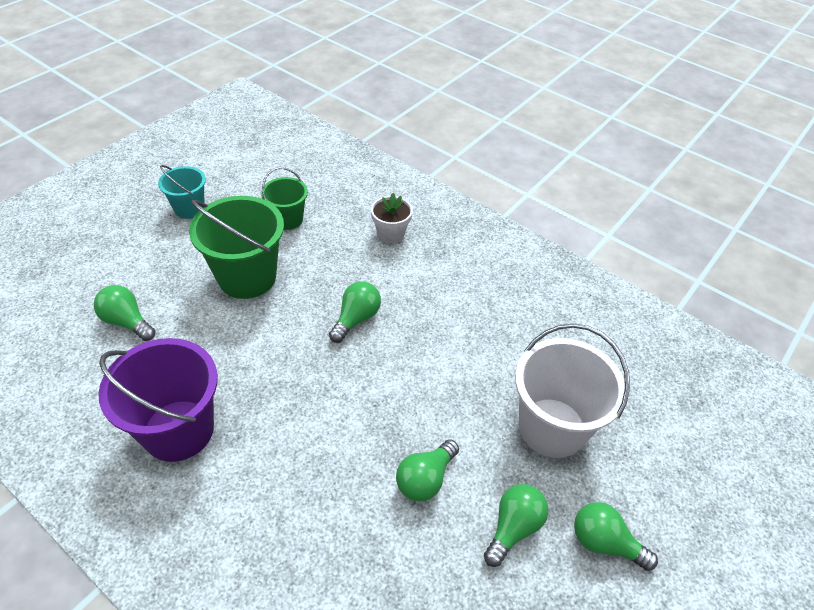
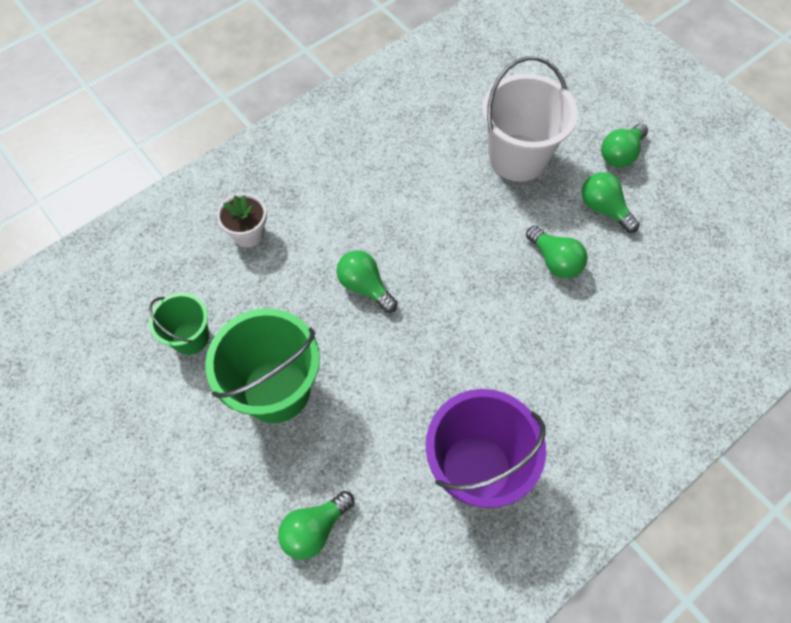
camera: 75 degrees left, 15 degrees up
(189, 208) = (130, 455): turquoise bucket -> none

